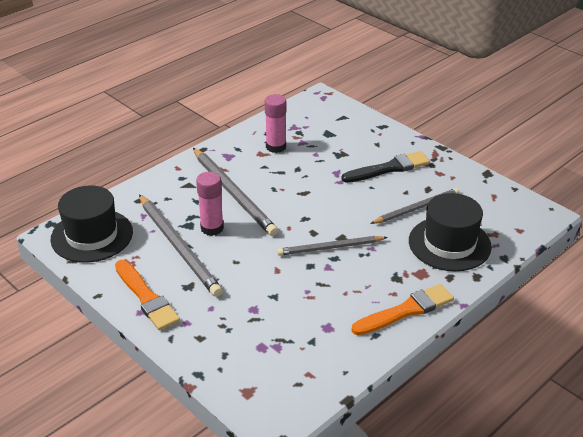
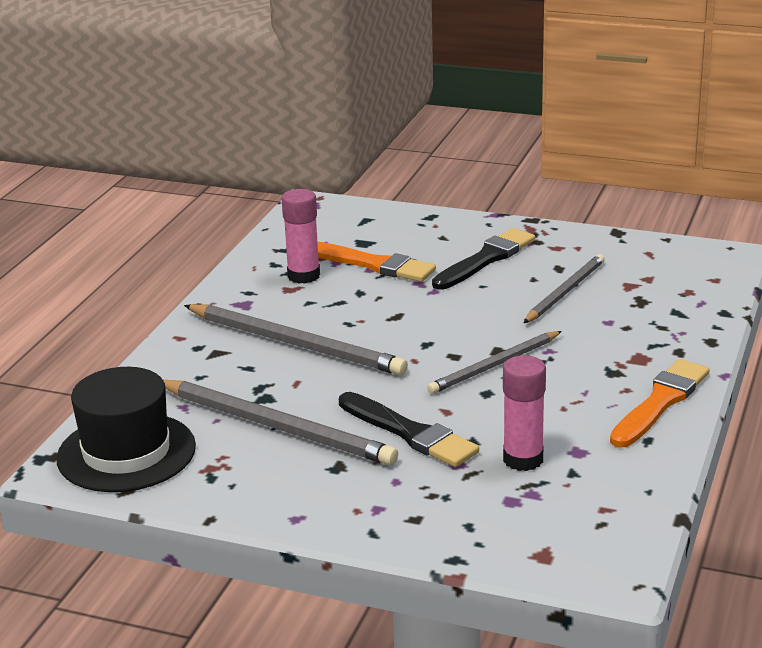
camera: 25 degrees left, 10 degrees down
(146, 297) = (288, 498): orange brush -> orange brush (373, 264)
(212, 228) = (304, 391): pink glue stick -> pink glue stick (523, 459)
(244, 278) = (409, 433): none -> black brush
(449, 244) = (644, 317): black hat -> none

